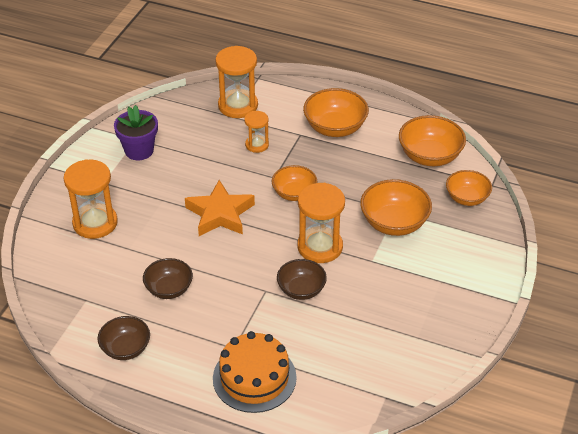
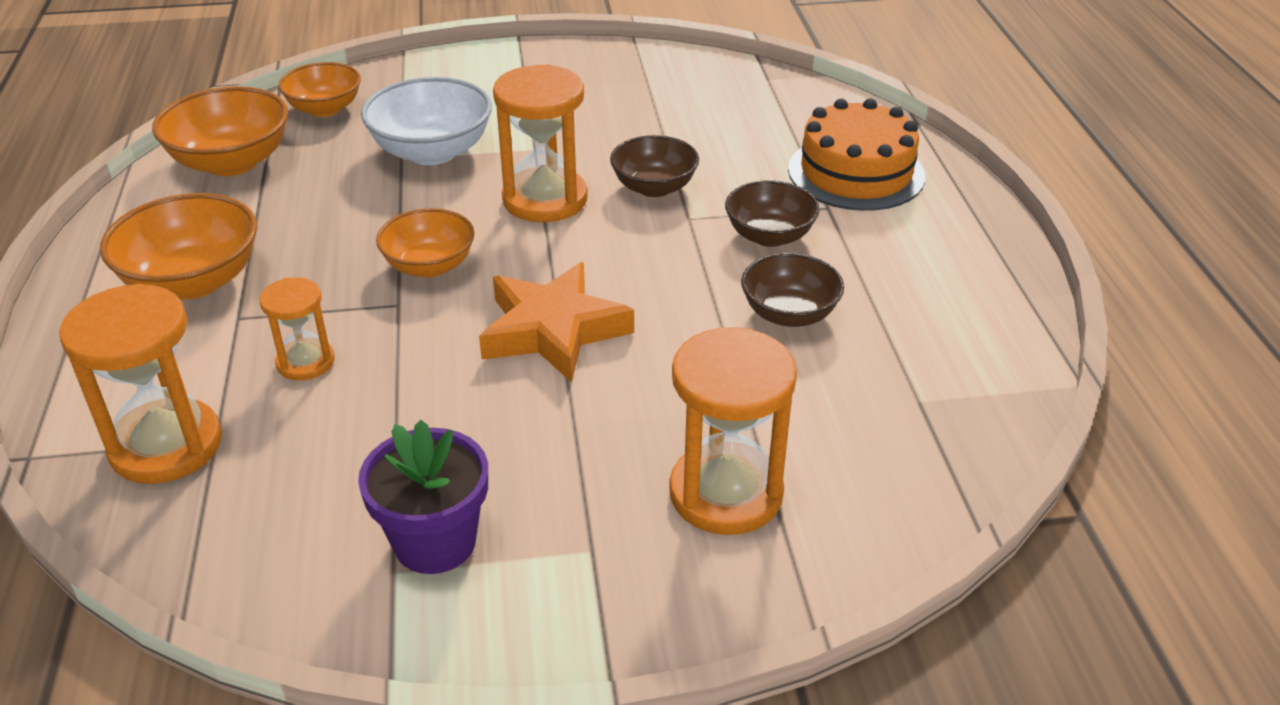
camera: 120 degrees left, 5 degrees down
(125, 348) = (955, 305): brown bowl -> brown bowl (769, 236)
(394, 223) = (432, 152): orange bowl -> white bowl

